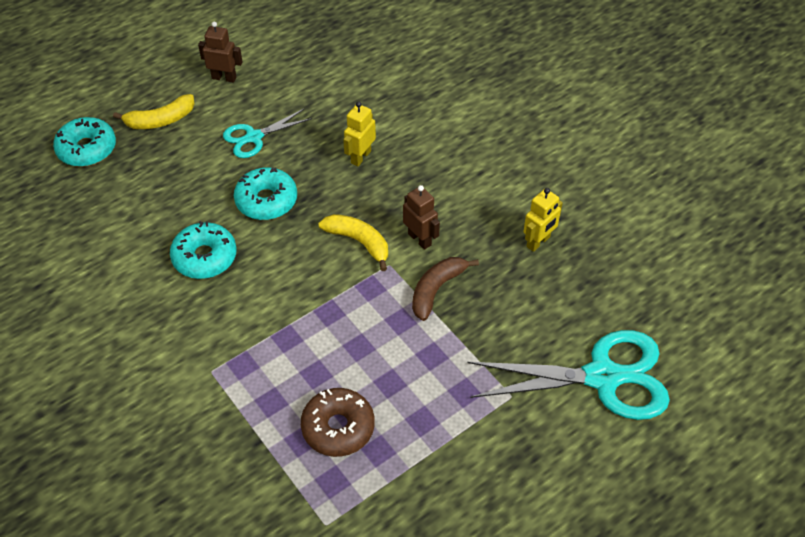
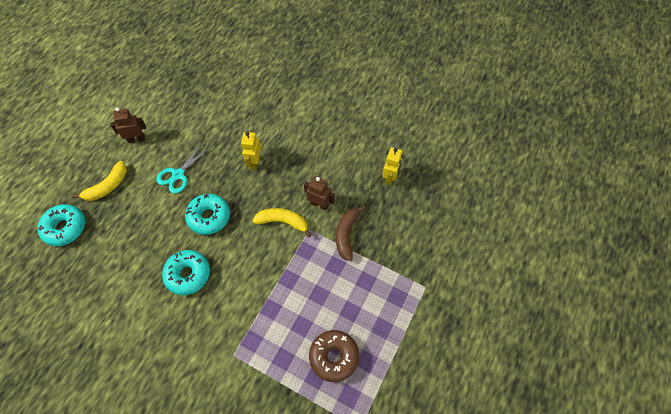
camera: 25 degrees left, 10 degrees up
(602, 377) = (469, 251): turquoise scissors -> none

